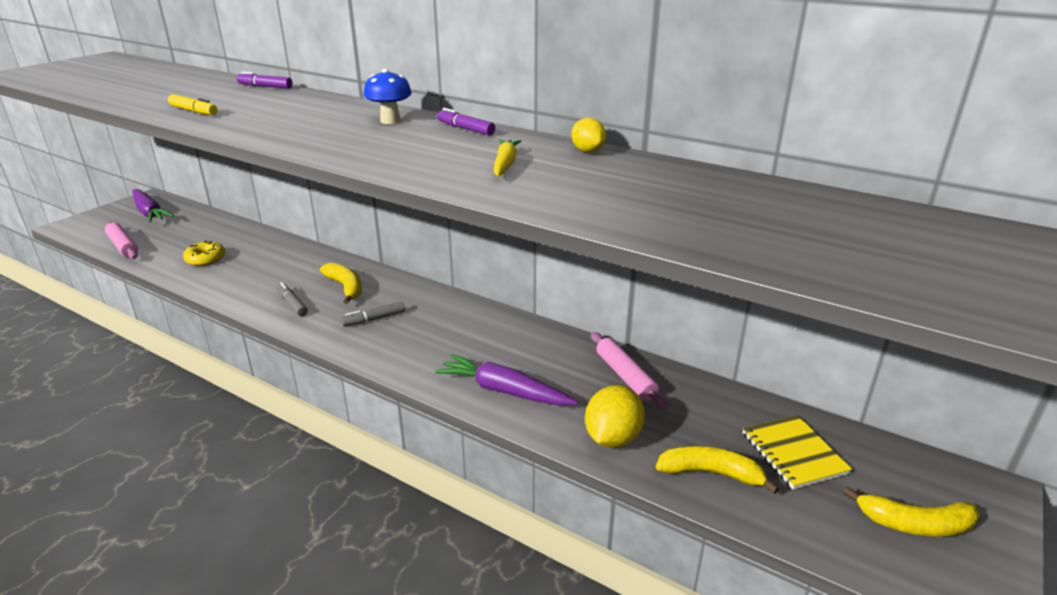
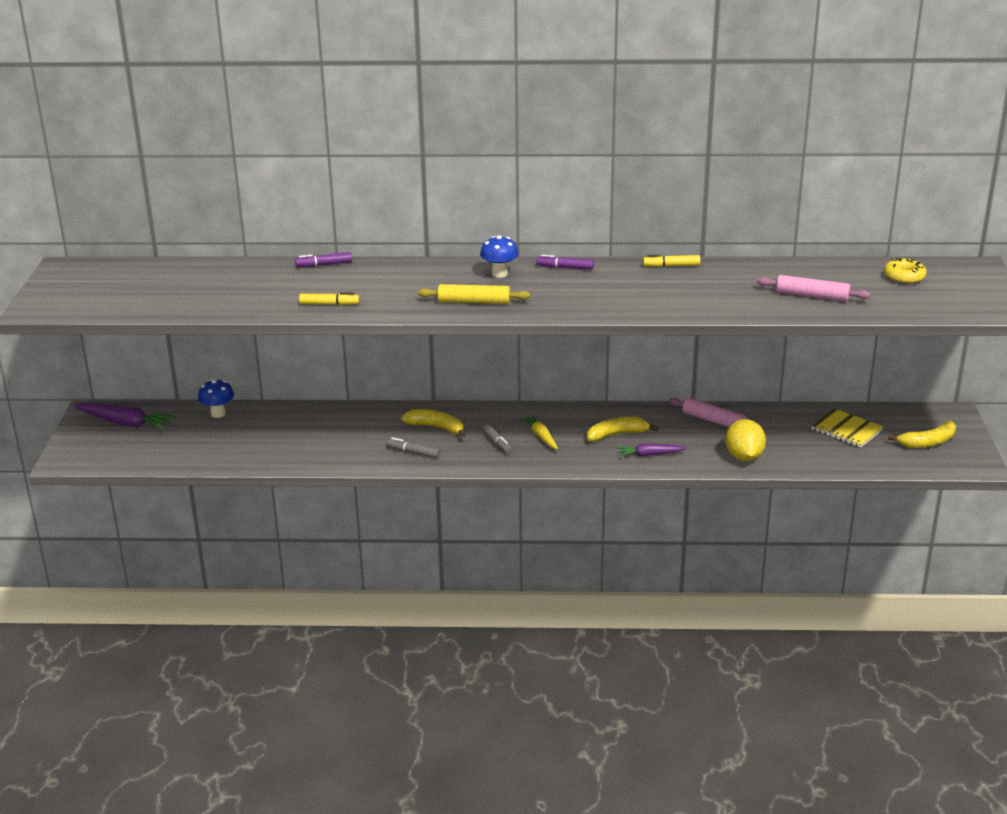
camera: 30 degrees left, 0 degrees up
(123, 246) = (167, 459): pink rolling pin -> pink rolling pin (812, 296)
(205, 259) = (272, 444): yellow donut -> yellow donut (904, 277)
(214, 224) = (218, 413): none -> blue mushroom
(313, 136) = (474, 302): none -> yellow rolling pin
(374, 319) = (495, 442): grey marker -> grey marker turned 60 degrees counterclockwise
(504, 391) = (649, 455): purple carrot -> purple carrot, size x0.62
(505, 164) = (639, 290): yellow carrot -> yellow carrot (541, 436)
(587, 151) = (671, 266): yellow lemon -> yellow marker
(711, 473) = (813, 455): yellow banana -> yellow banana (617, 434)

